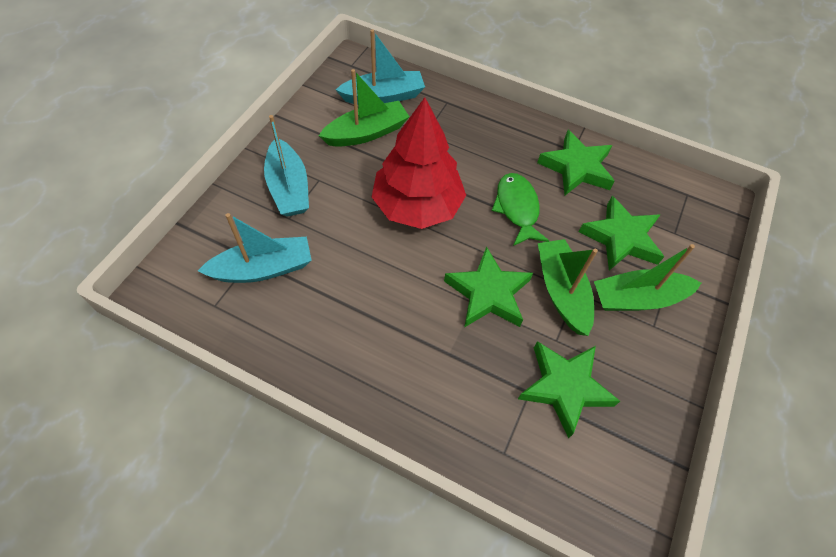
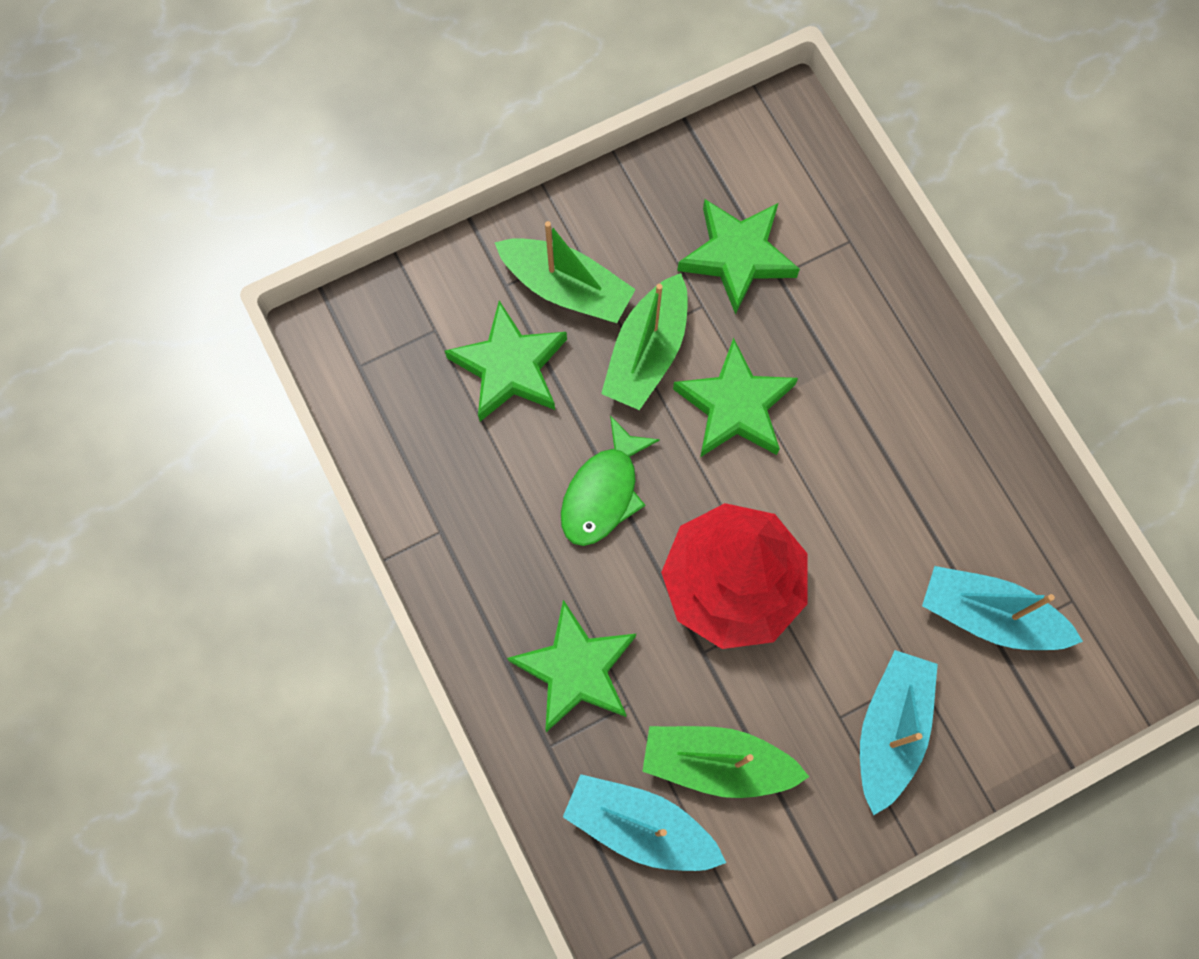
camera: 140 degrees left, 15 degrees up
(576, 168) = (465, 500): green star -> green star (576, 669)

